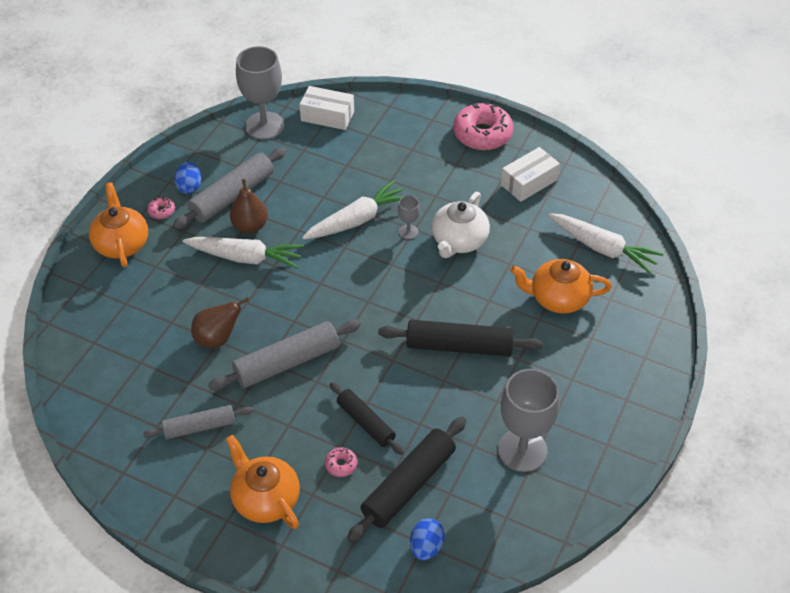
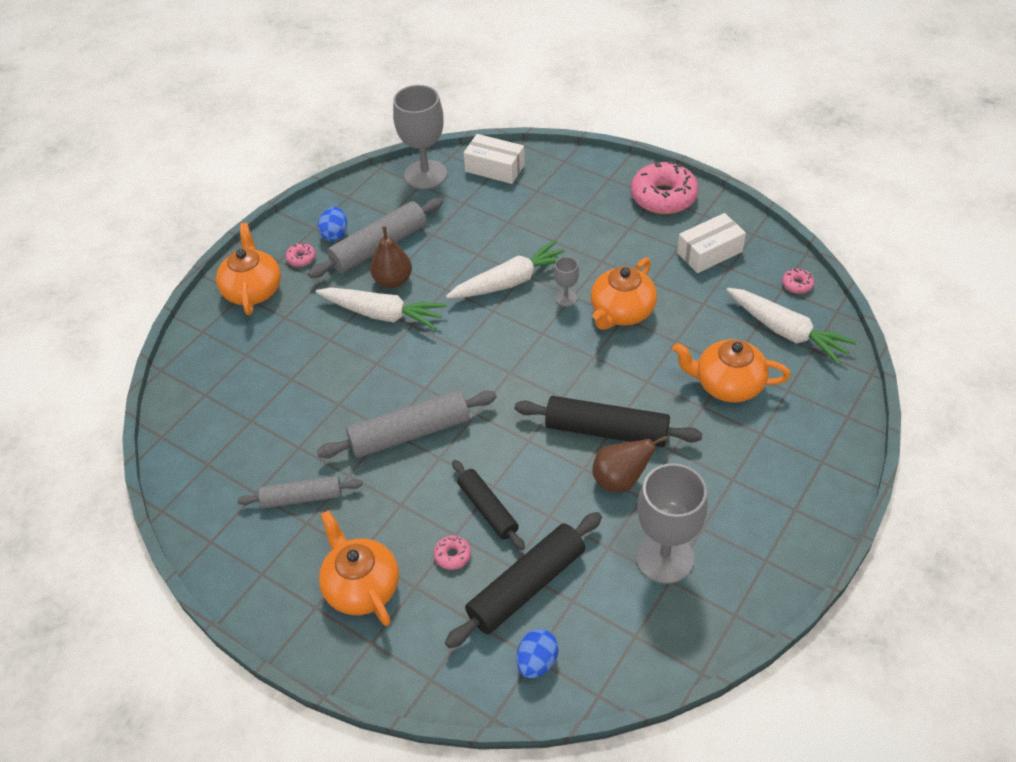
camera: 10 degrees right, 0 degrees up
(217, 338) = (338, 401): brown pear -> brown pear (620, 480)
(459, 241) = (621, 312): white teapot -> orange teapot
(607, 206) = (797, 284): none -> pink donut

